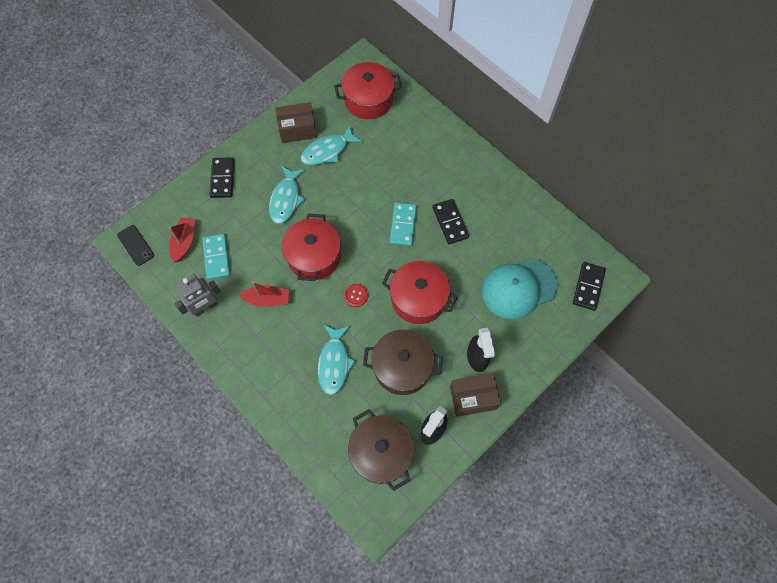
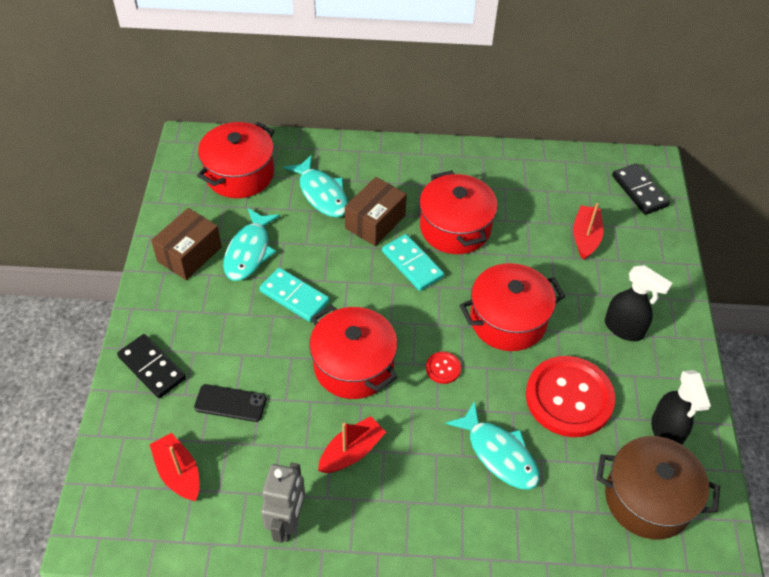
camera: 45 degrees left, 15 degrees down
(136, 245) = (114, 528): black phone -> black phone (230, 403)
(217, 257) = (239, 457): turquoise domino -> turquoise domino (294, 296)
(286, 199) = (255, 333): turquoise fish -> turquoise fish (321, 193)
(402, 367) = (569, 398): brown pot -> red button
(450, 222) = (455, 228): black domino -> red pot
(473, 398) = (664, 368): brown box -> brown box (375, 222)
(519, 288) = (585, 237): turquoise cap -> red boat

